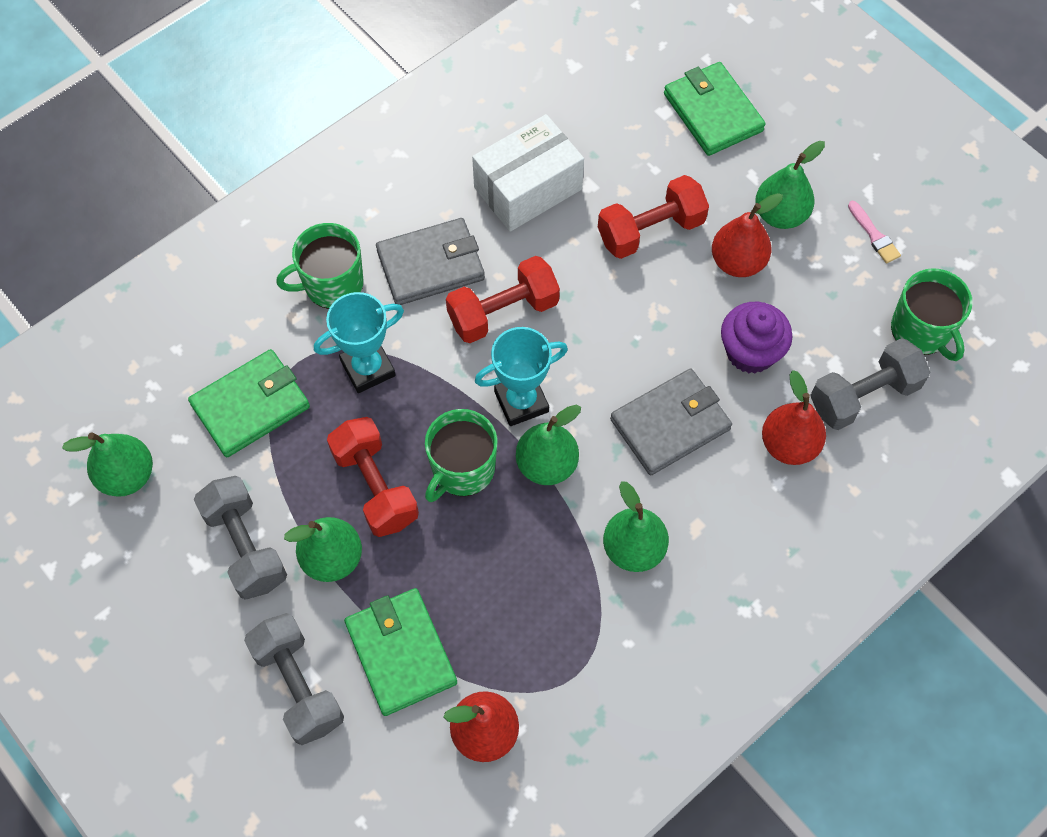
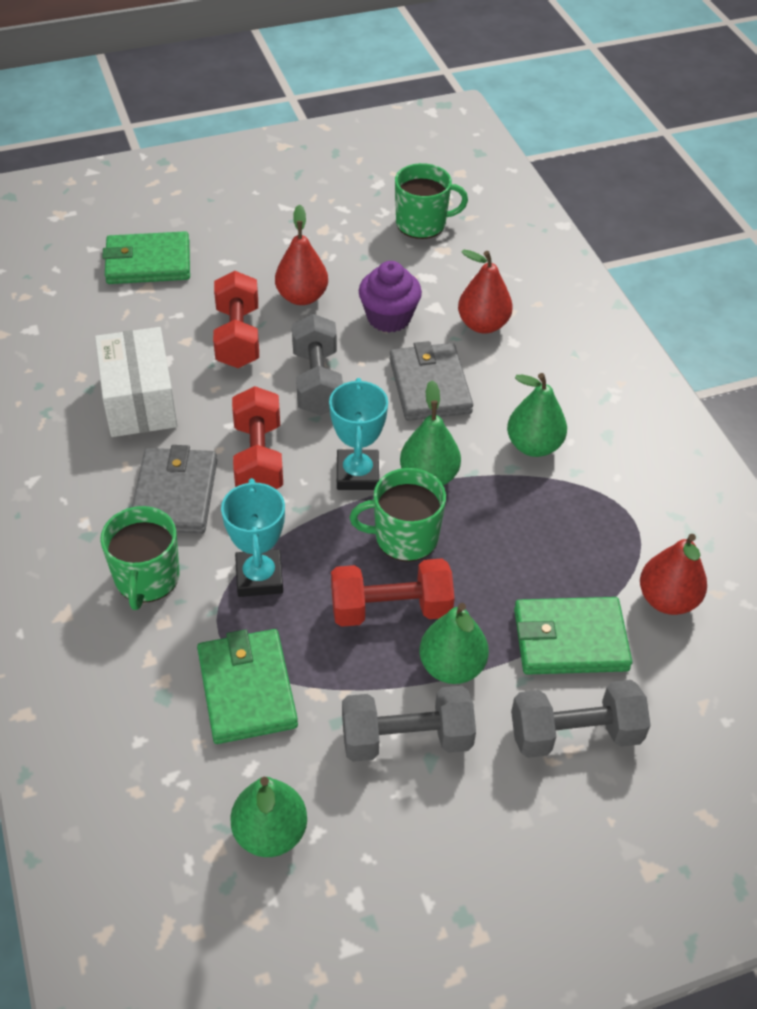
camera: 70 degrees left, 15 degrees down
(462, 469) = (404, 537): green mug -> green mug turned 120 degrees clockwise
(780, 215) = (273, 259): green pear -> none
(863, 395) = (461, 271): grey dumbbell -> grey dumbbell (317, 382)
(874, 235) = (325, 217): pink brush -> none

